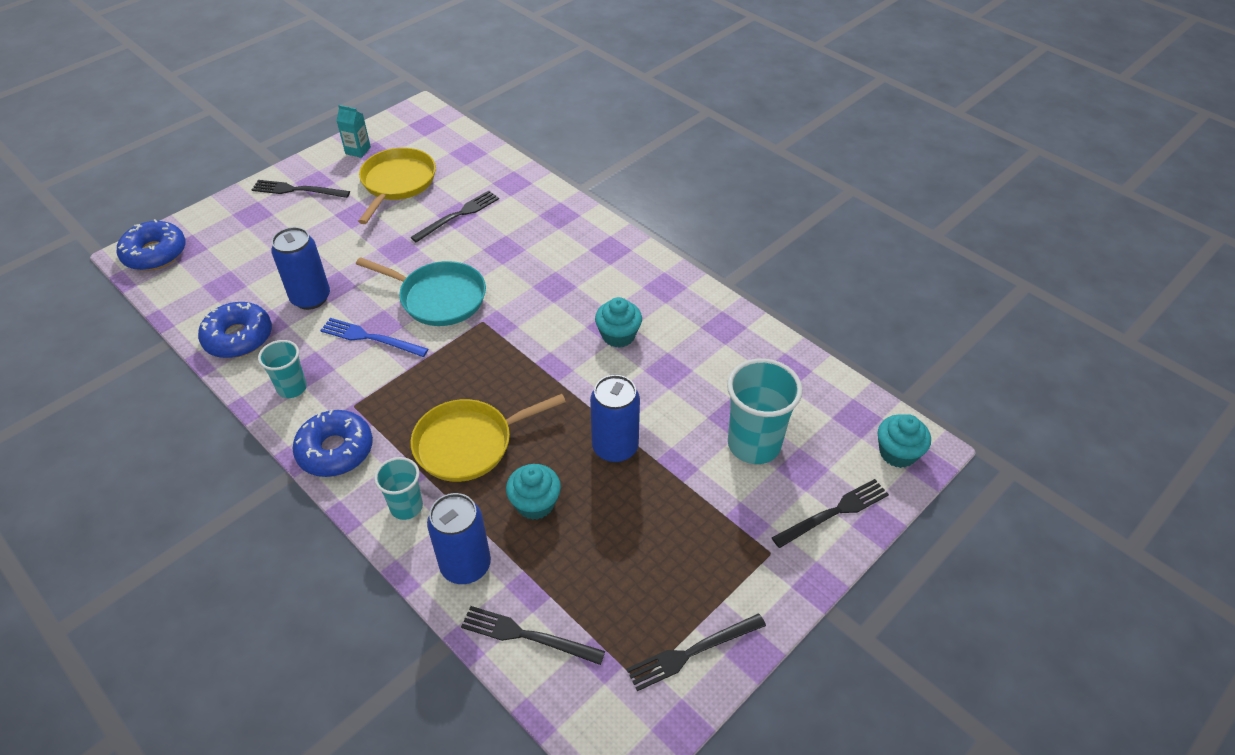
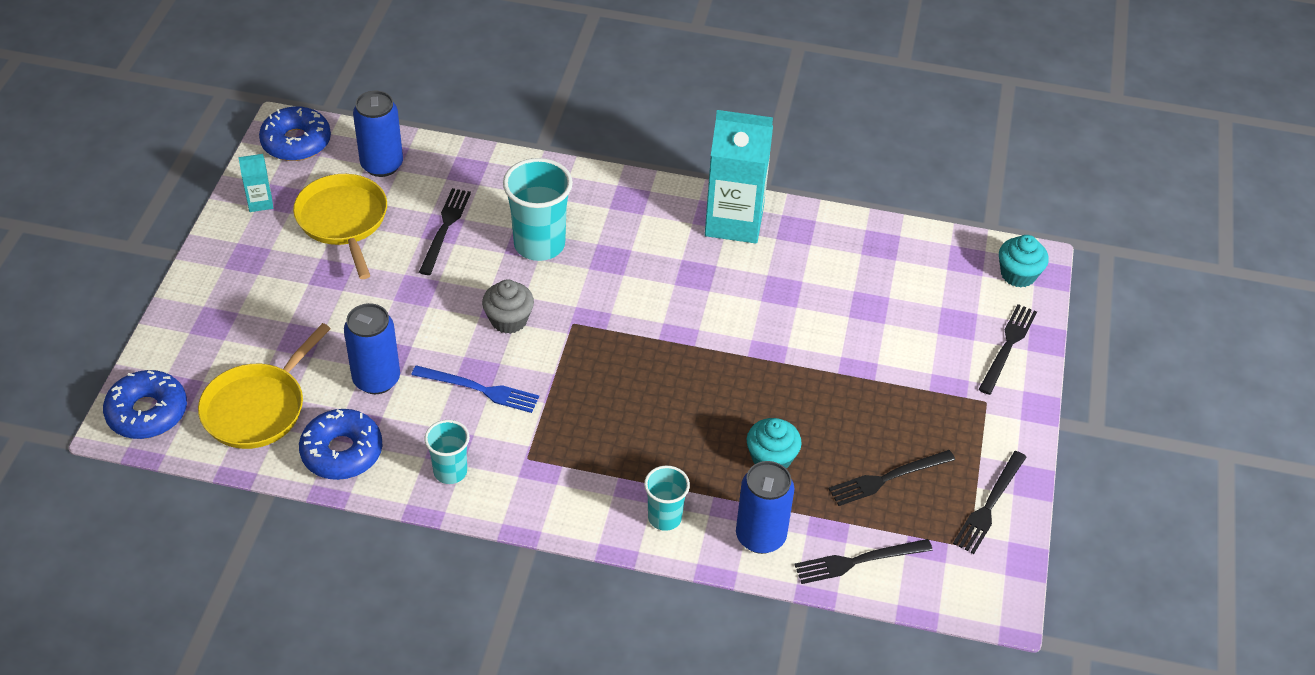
camera: 35 degrees left, 0 degrees up
(297, 190) = (237, 275): black fork -> black fork (888, 478)
(335, 450) = (552, 504): blue donut -> blue donut (296, 142)
(370, 338) = (479, 389): blue fork -> blue fork turned 150 degrees counterclockwise
(439, 298) = (509, 320): turquoise pan -> grey cupcake
(468, 444) = (667, 439): yellow pan -> yellow pan (257, 408)
(615, 447) = (796, 379): blue can -> blue can (382, 165)
(618, 335) = (711, 279): turquoise cupcake -> none
(677, 299) = (734, 221): none -> turquoise carton
(754, 444) = (905, 321): turquoise cup -> turquoise cup (539, 244)

